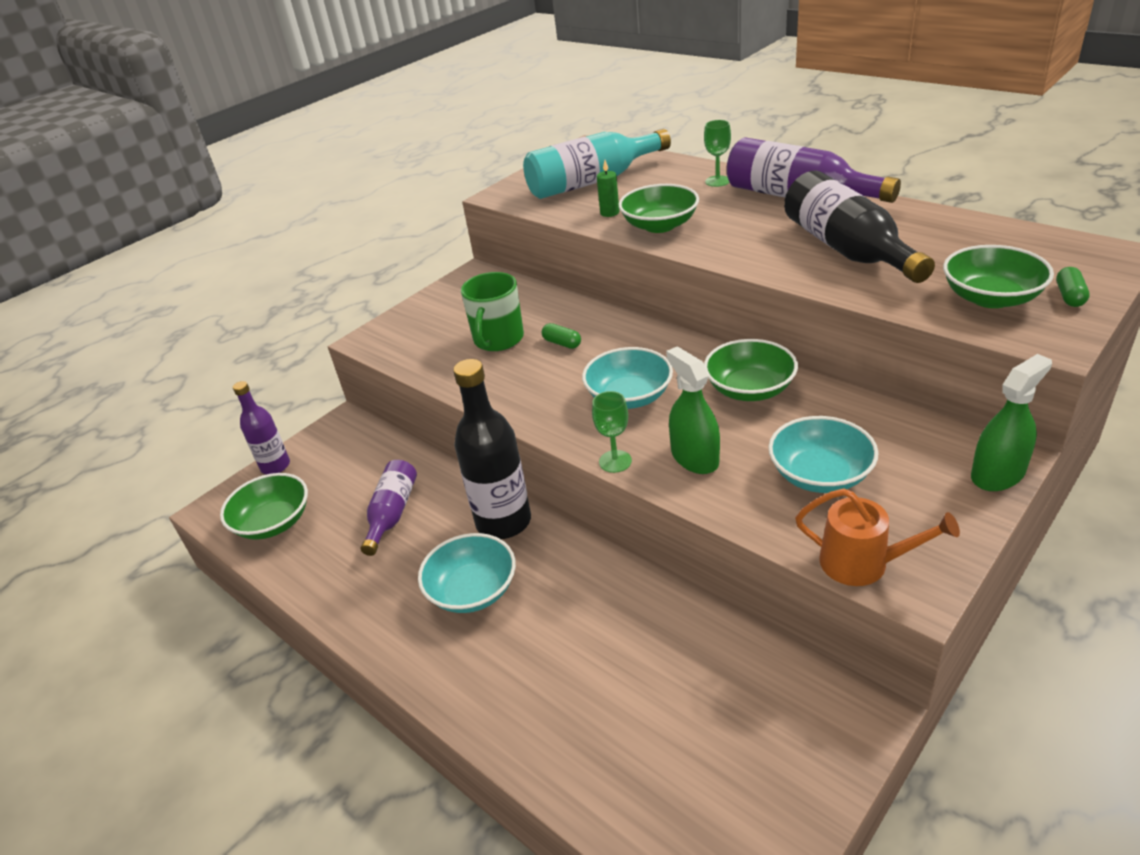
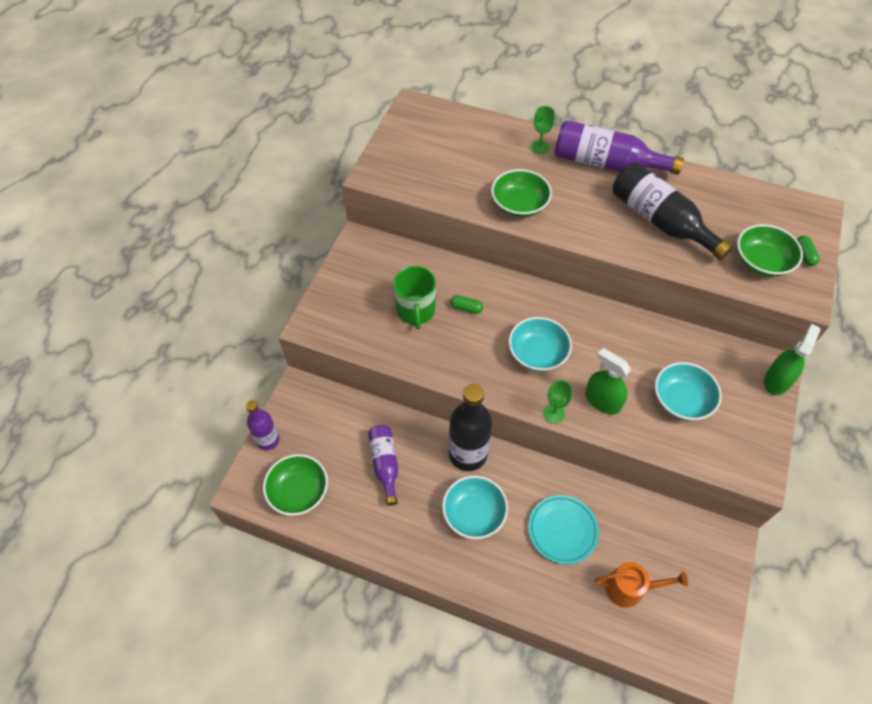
camera: 25 degrees left, 20 degrees up
(587, 638) = (562, 530): none -> turquoise plate
(592, 182) = (441, 153): turquoise bottle -> none
(609, 213) = (474, 192): green candle -> none
(749, 389) = (613, 333): green bowl -> none
(862, 563) = (726, 463): orange watering can -> orange watering can (629, 588)

